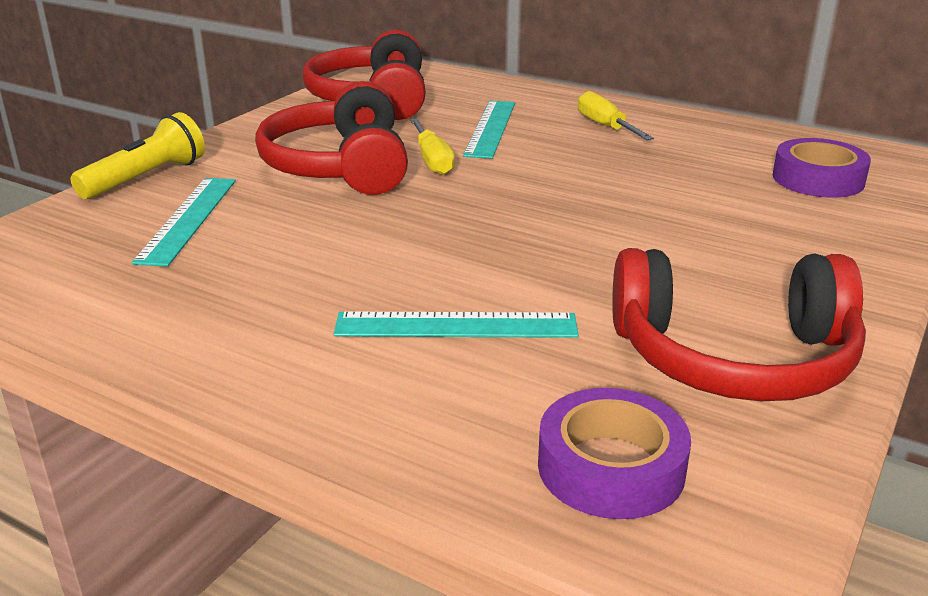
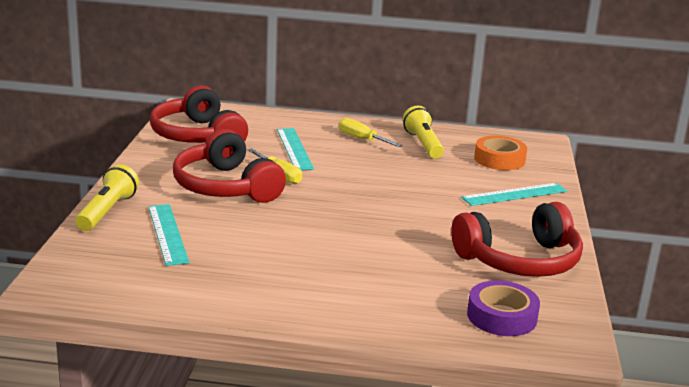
camera: 25 degrees left, 5 degrees down
(456, 325) = (380, 268): turquoise ruler -> turquoise ruler (514, 194)
(699, 143) = (423, 144): none -> yellow flashlight
(818, 179) = (499, 159): purple tape -> orange tape

